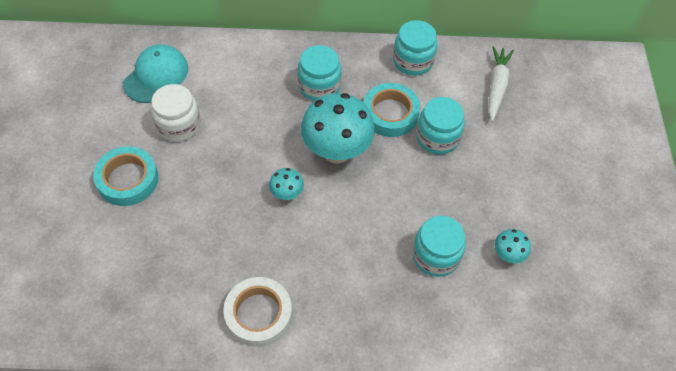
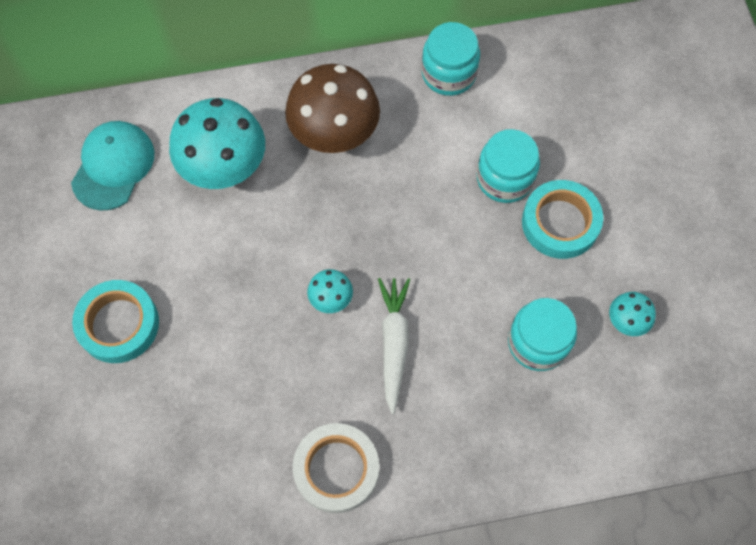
camera: 10 degrees left, 10 degrees up
(178, 125) = (164, 232): white jar -> none
(319, 86) = (334, 136): turquoise jar -> brown mushroom
(336, 151) = (380, 225): turquoise mushroom -> turquoise mushroom (225, 170)
(390, 113) = (436, 157): turquoise tape -> turquoise tape (560, 223)
(496, 86) = (565, 89): white carrot -> white carrot (394, 343)

